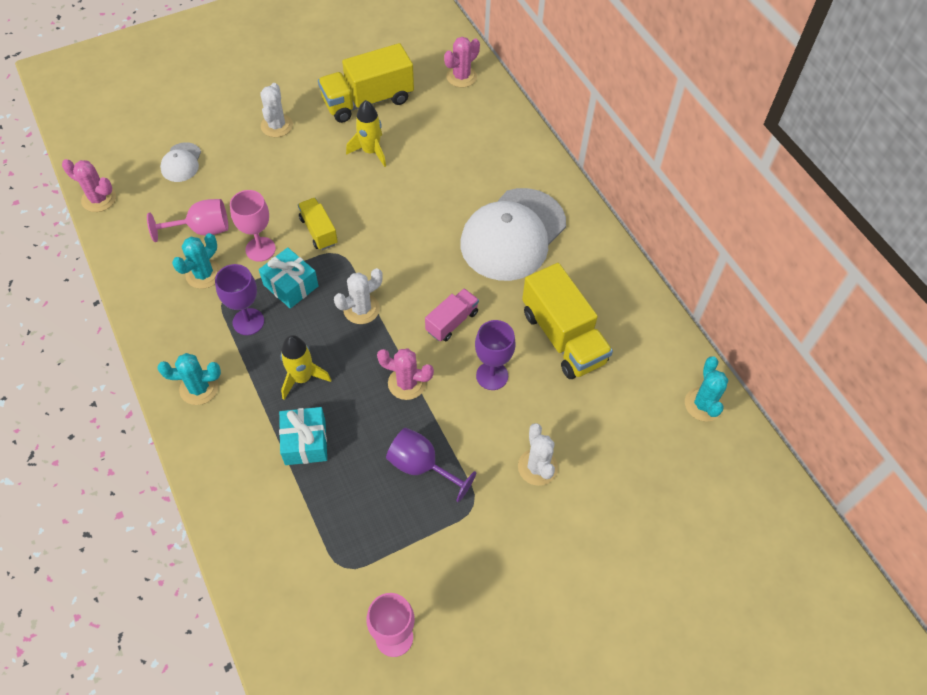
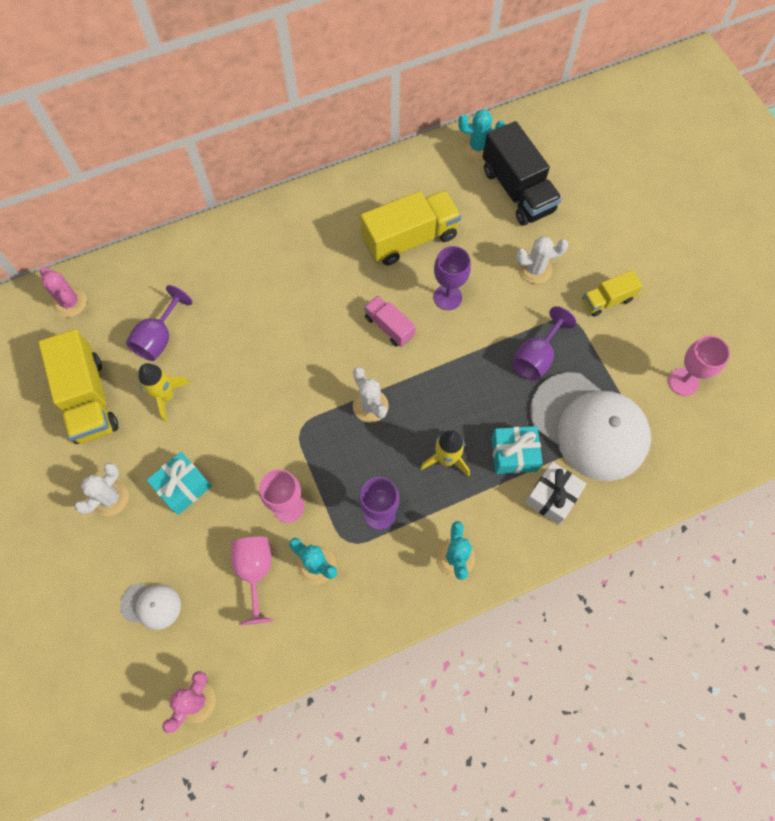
camera: 85 degrees left, 10 degrees up
(255, 480) = (552, 496): none -> white gift
(277, 126) = (110, 498): white cactus -> white cactus turned 60 degrees counterclockwise
(291, 285) = (337, 473): turquoise gift -> turquoise gift (183, 486)
(319, 231) = (270, 448): yellow truck -> yellow truck (607, 300)
(407, 383) = (454, 367): pink cactus -> none
(429, 140) = (159, 338): none -> purple goblet
(513, 234) = (292, 269): white cap -> white cap (589, 426)
(647, 448) = (517, 190): none -> black truck

